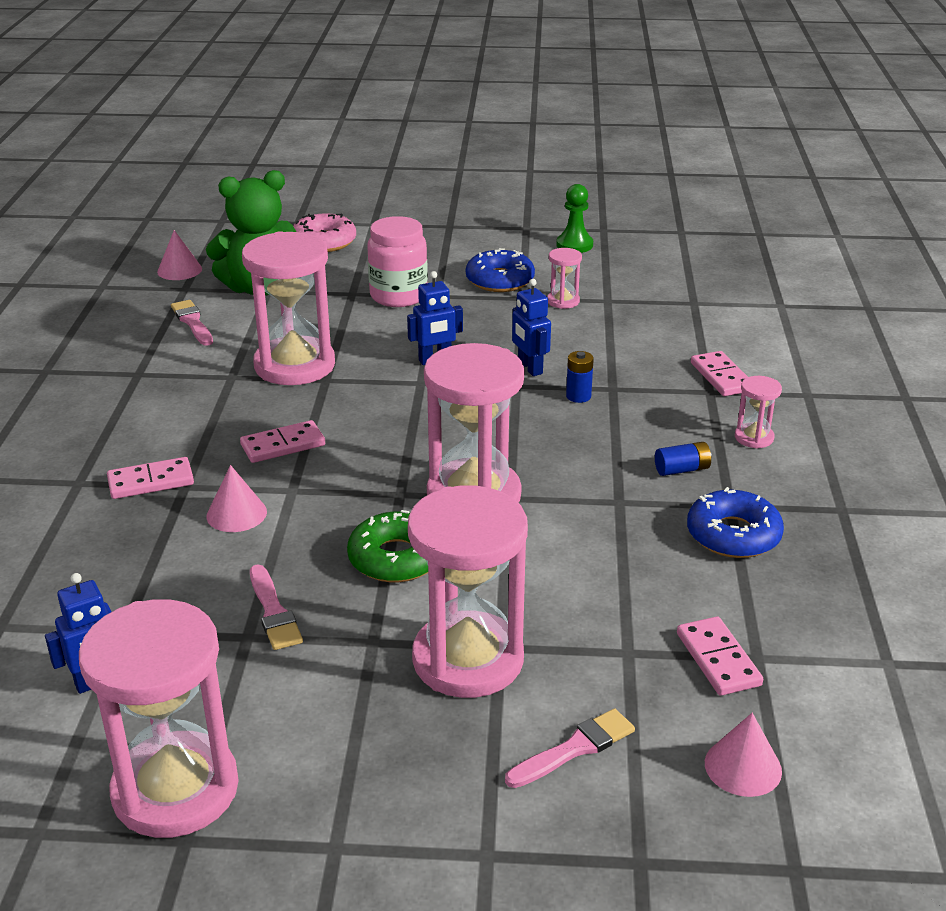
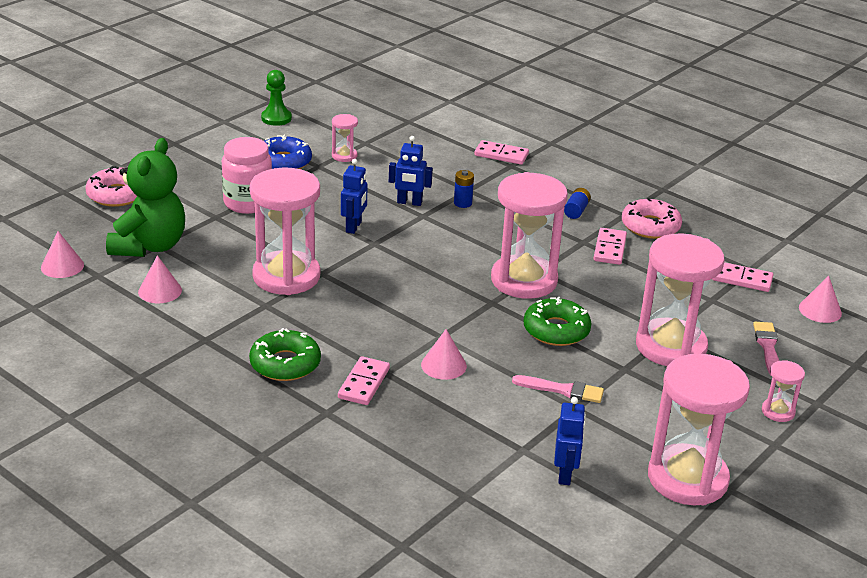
camera: 55 degrees left, 0 degrees up
(140, 427) = (285, 364): none -> green donut
(193, 322) = (160, 291): pink brush -> pink cone
(283, 445) = (384, 319): pink domino -> pink domino (609, 249)
(733, 535) = (650, 226): blue donut -> pink donut
(754, 438) = (572, 177): pink hourglass -> pink hourglass (778, 411)

